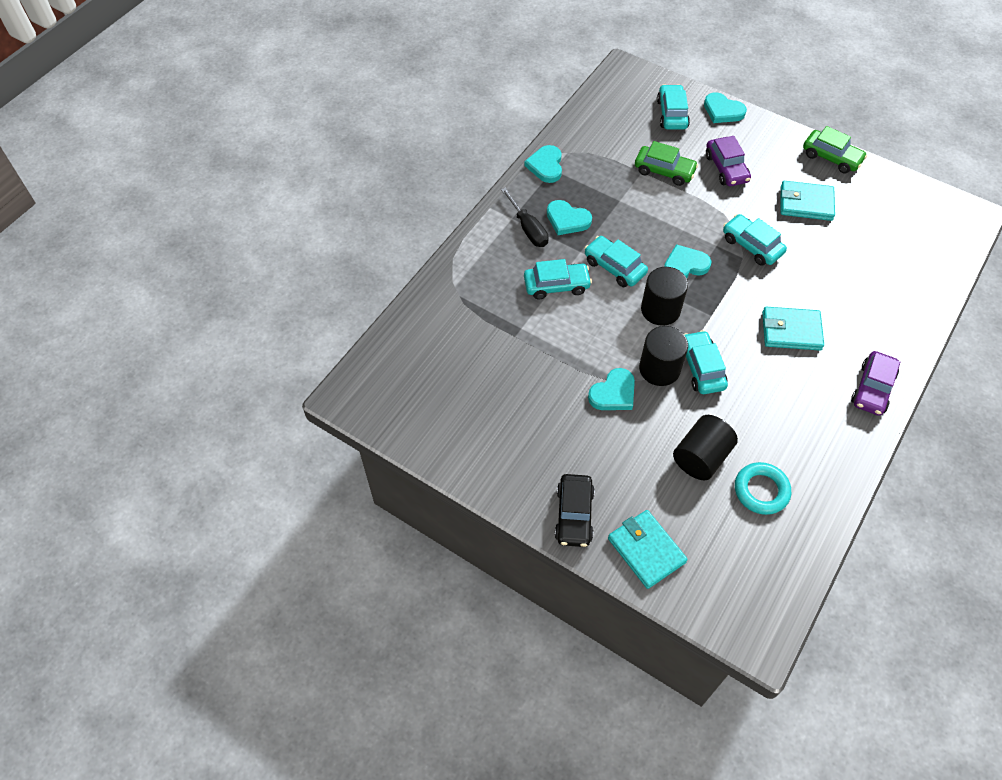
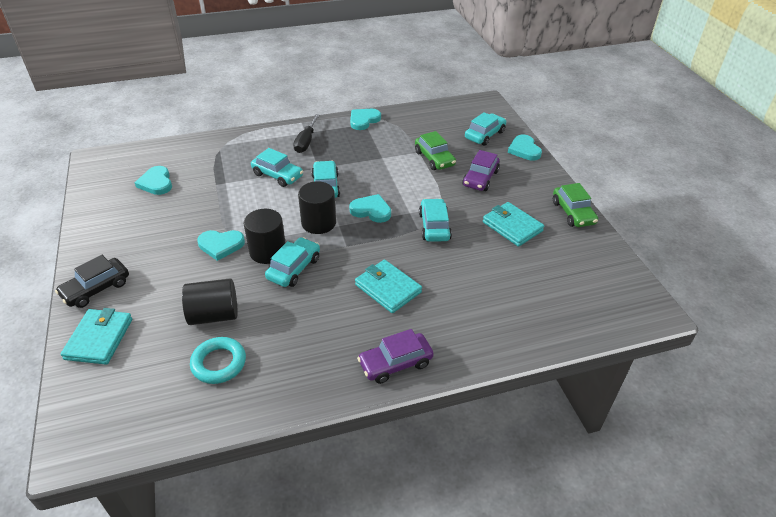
camera: 40 degrees right, 15 degrees down
(567, 220) = (335, 150): turquoise heart -> turquoise heart (156, 183)

